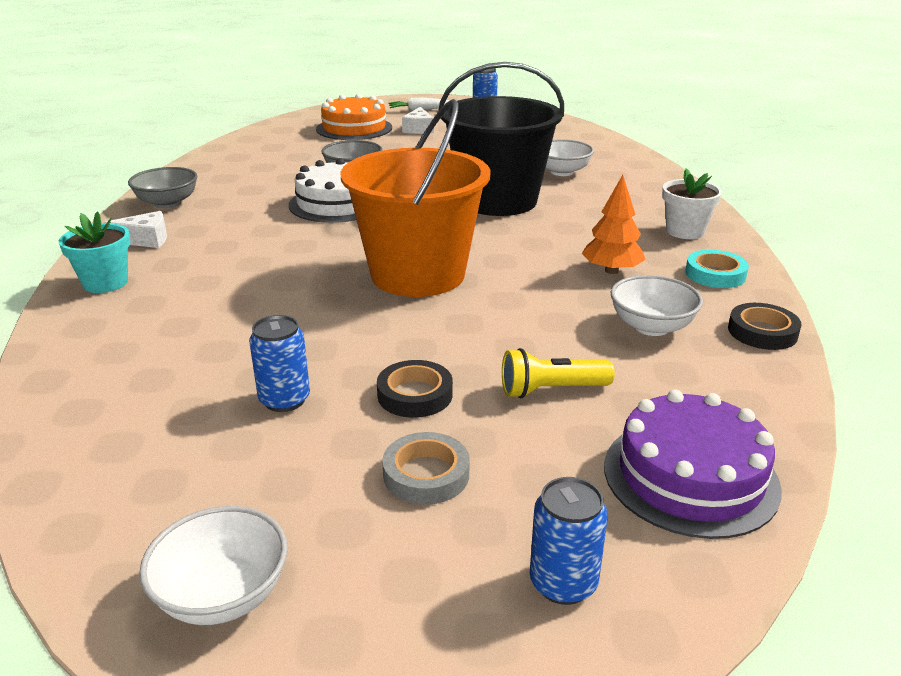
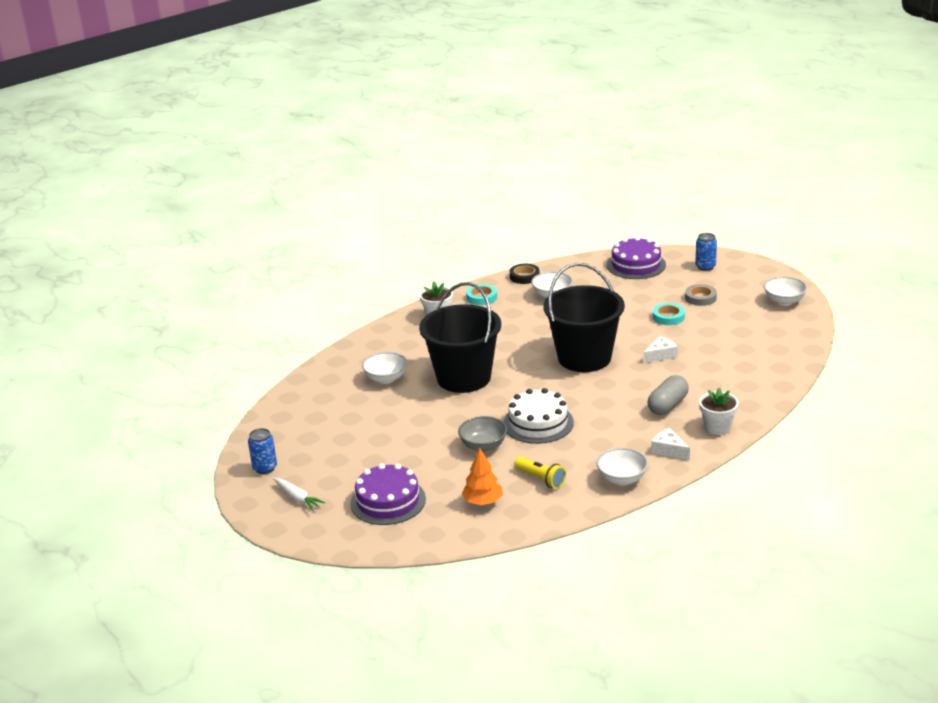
camera: 125 degrees left, 0 degrees up
(105, 283) = (717, 427): turquoise flower pot -> white flower pot
(167, 203) = (622, 479): grey bowl -> white bowl
(210, 276) = (667, 405): none -> grey capsule
(284, 400) = (710, 336): blue can -> none
(354, 128) = (388, 501): orange cake -> purple cake
(415, 395) = (668, 317): black tape -> turquoise tape
(417, 274) = (584, 358): orange bucket -> black bucket
(418, 129) = (355, 471): white cheese -> white cheese (661, 355)
(551, 390) = (626, 297): yellow flashlight -> yellow flashlight (541, 479)
(611, 270) = (511, 318): orange tree -> orange tree (483, 502)

